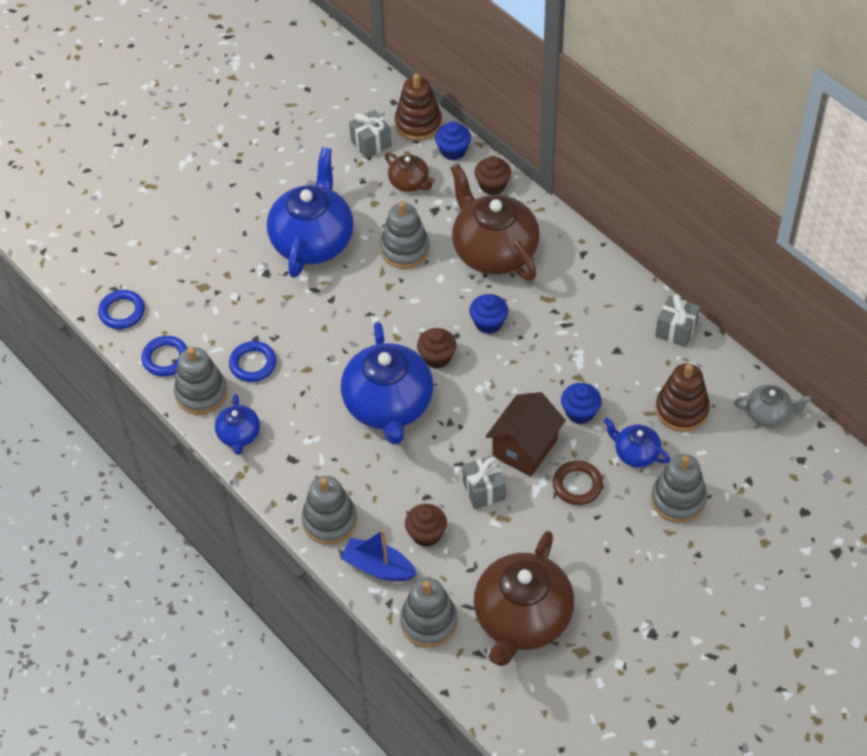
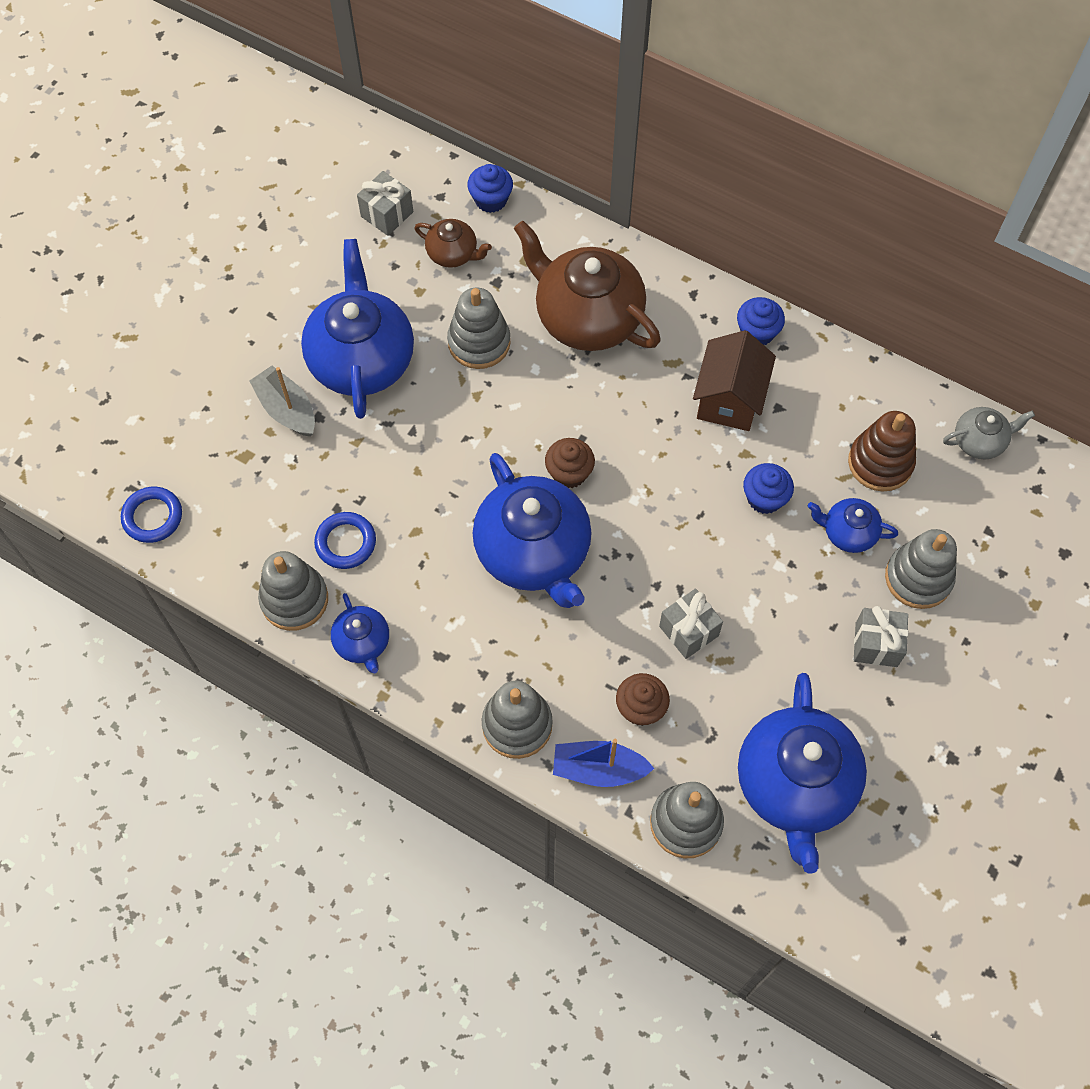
camera: 20 degrees left, 10 degrees up
(165, 358) = (232, 565): blue ring -> none
(245, 262) = (287, 409): none -> grey boat
(418, 123) = (435, 174): brown stacking toy -> none
(488, 323) = (615, 412): blue cupcake -> blue cupcake (757, 332)
(492, 185) = (554, 233): brown cupcake -> none
(522, 619) = (795, 785): brown teapot -> blue teapot
(525, 448) = (717, 562): brown house -> brown house (729, 399)
(577, 485) = (796, 593): brown ring -> none
(676, 330) = (836, 364): grey gift -> grey gift (876, 644)

